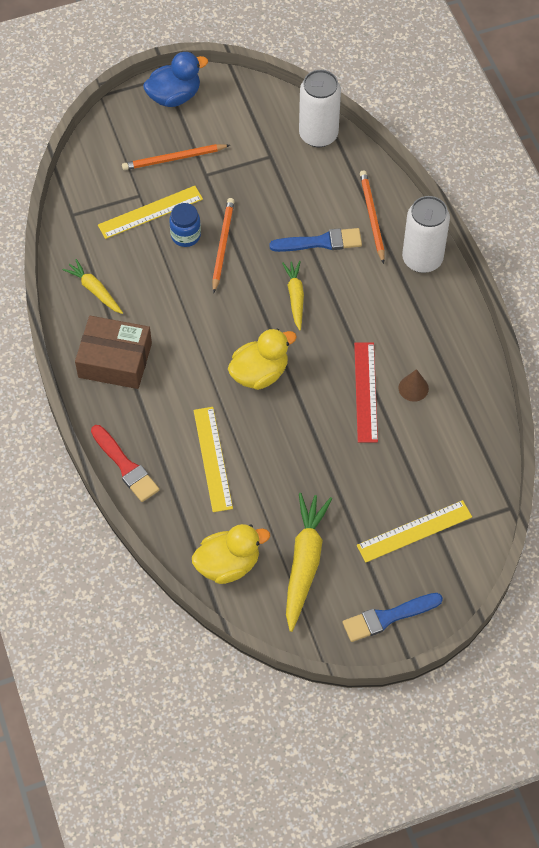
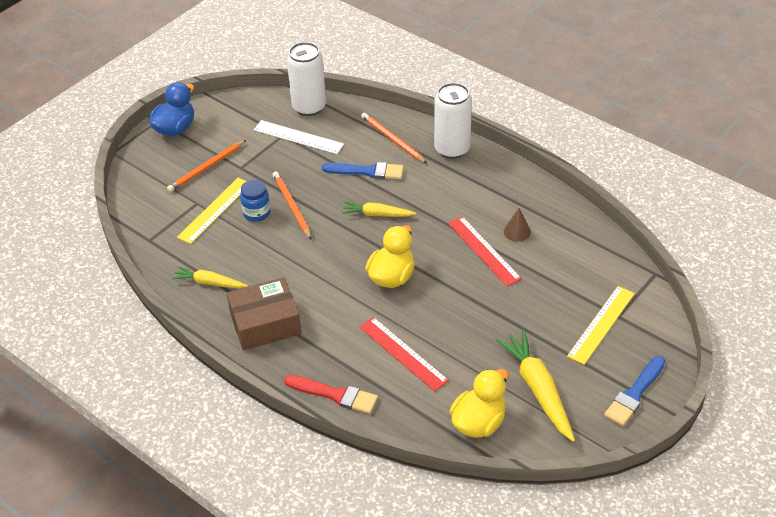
camera: 30 degrees left, 15 degrees down
(213, 459) = (403, 353): yellow ruler -> red ruler
(283, 167) = (298, 137): none -> white ruler
(295, 297) = (377, 214): yellow carrot -> yellow carrot turned 45 degrees counterclockwise
(320, 242) = (367, 171): blue brush -> blue brush turned 45 degrees clockwise

